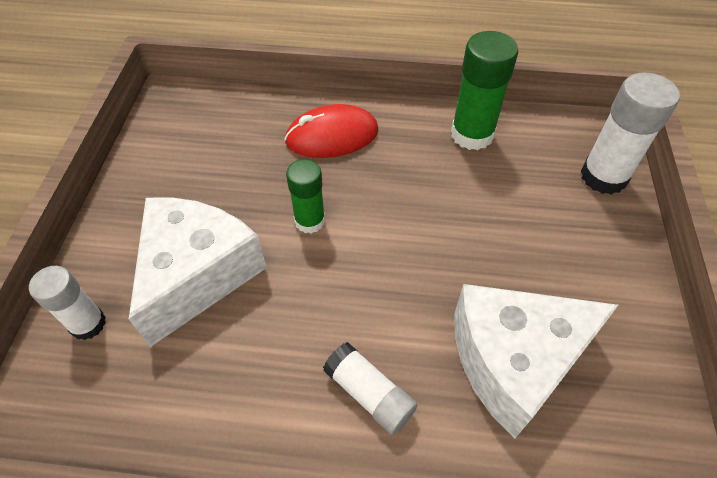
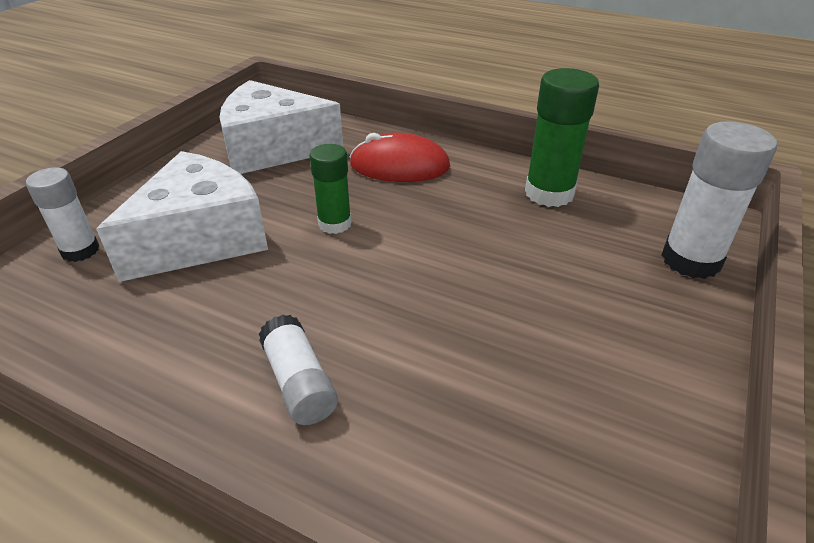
camera: 20 degrees right, 15 degrees down
(515, 361) = (485, 402): white cheese -> white cheese (273, 149)

